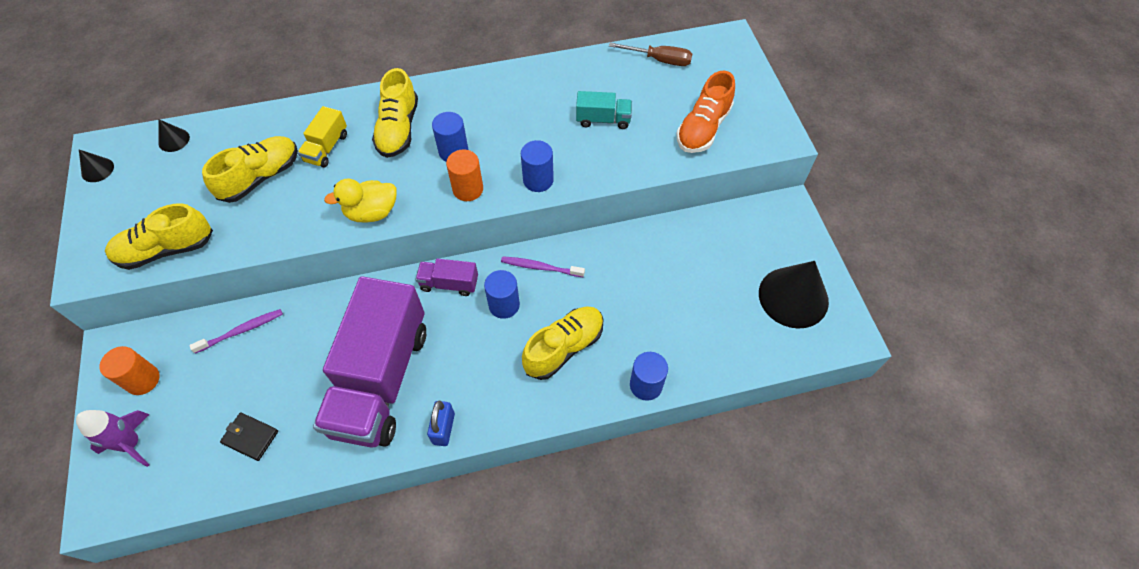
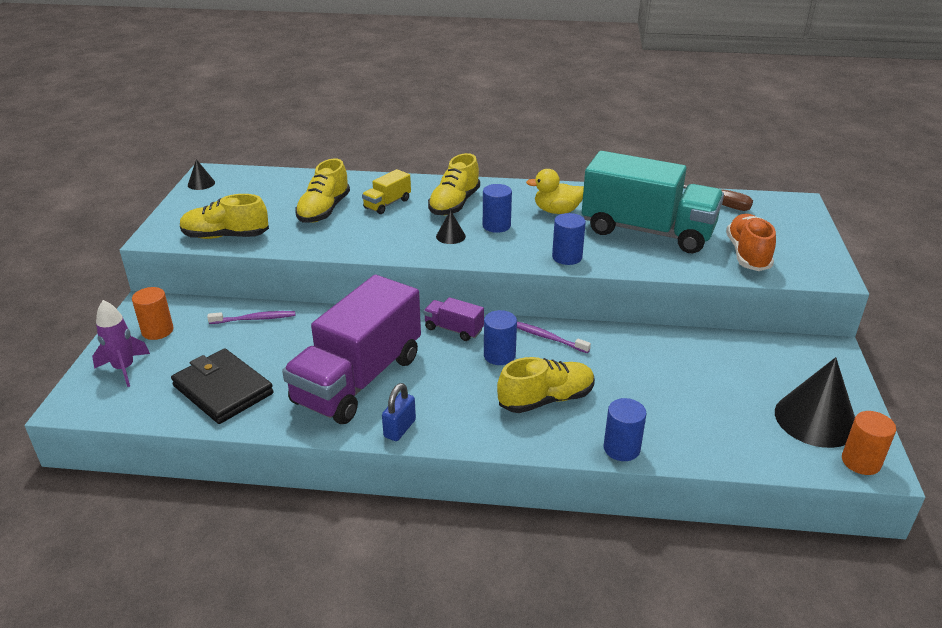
camera: 20 degrees right, 25 degrees down
(174, 140) = (268, 178): black cone -> black cone (450, 236)
(250, 437) = (223, 389): black wallet -> black wallet, size x1.93
(261, 177) = (324, 210): yellow shoe -> yellow shoe turned 135 degrees clockwise
(372, 212) = (405, 248): yellow duck -> yellow duck (557, 211)
(468, 189) = (498, 250): orange cylinder -> orange cylinder (861, 462)
(603, 120) = (647, 231): turquoise truck -> turquoise truck, size x2.38
(703, 128) = (747, 254): orange shoe -> orange shoe turned 135 degrees clockwise

